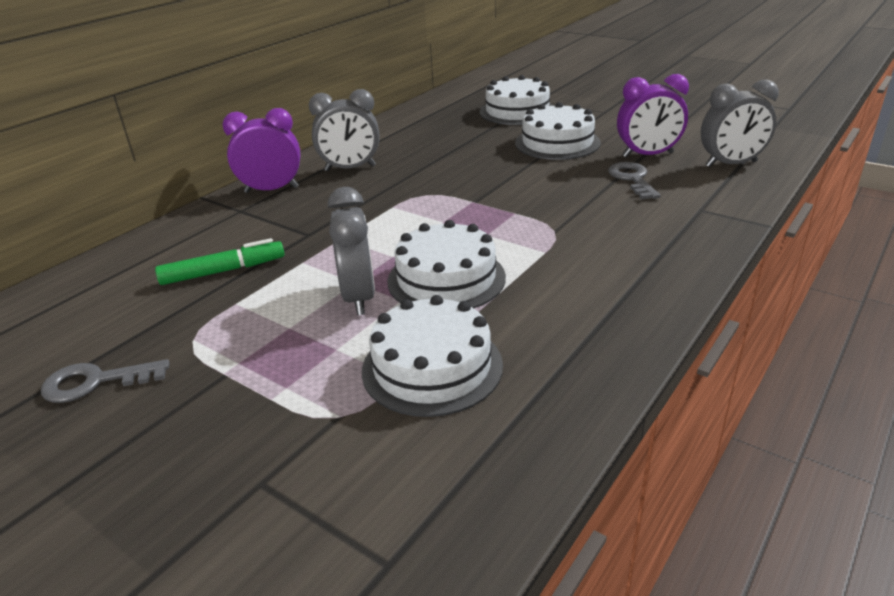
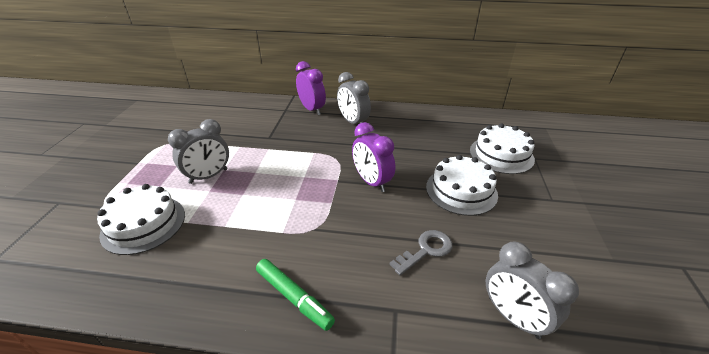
camera: 60 degrees right, 5 degrees up
(96, 382) = (132, 135): grey key -> none
(223, 271) = (224, 129): green marker -> green marker (294, 297)
(446, 279) = (235, 200): white cake -> none
(648, 155) = (482, 249): purple clock -> purple clock (371, 182)

